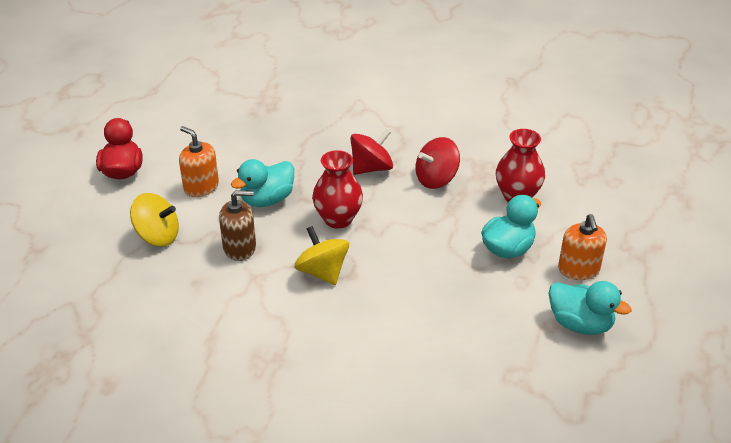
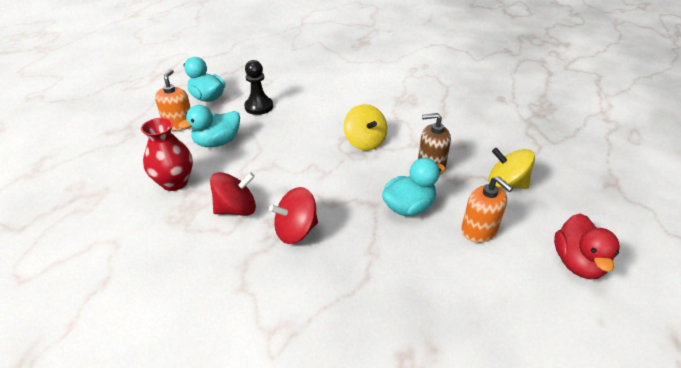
camera: 170 degrees left, 0 degrees up
(338, 219) = (344, 180): red vase -> none
(491, 315) = (259, 107): none -> black pawn

